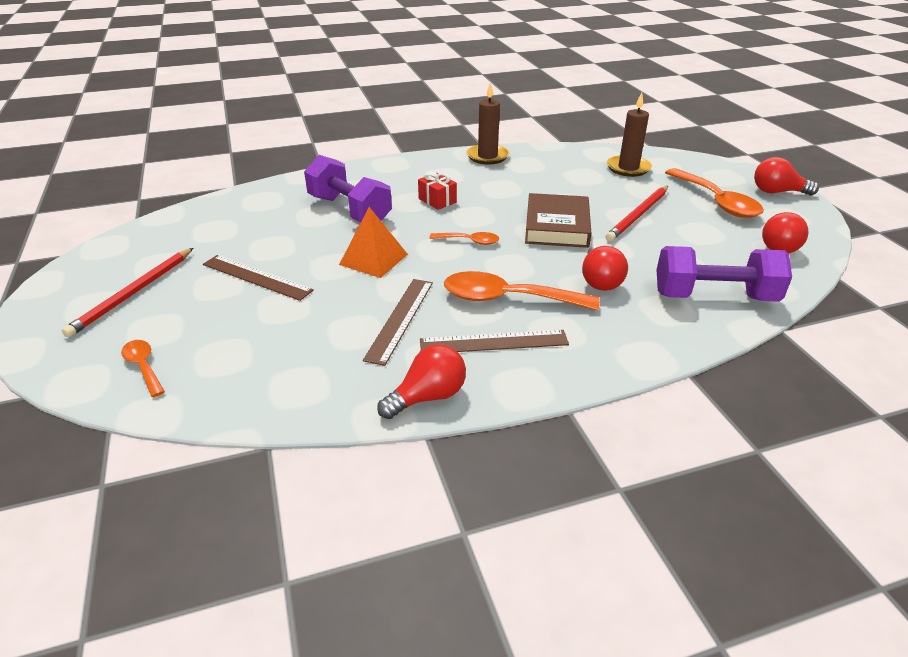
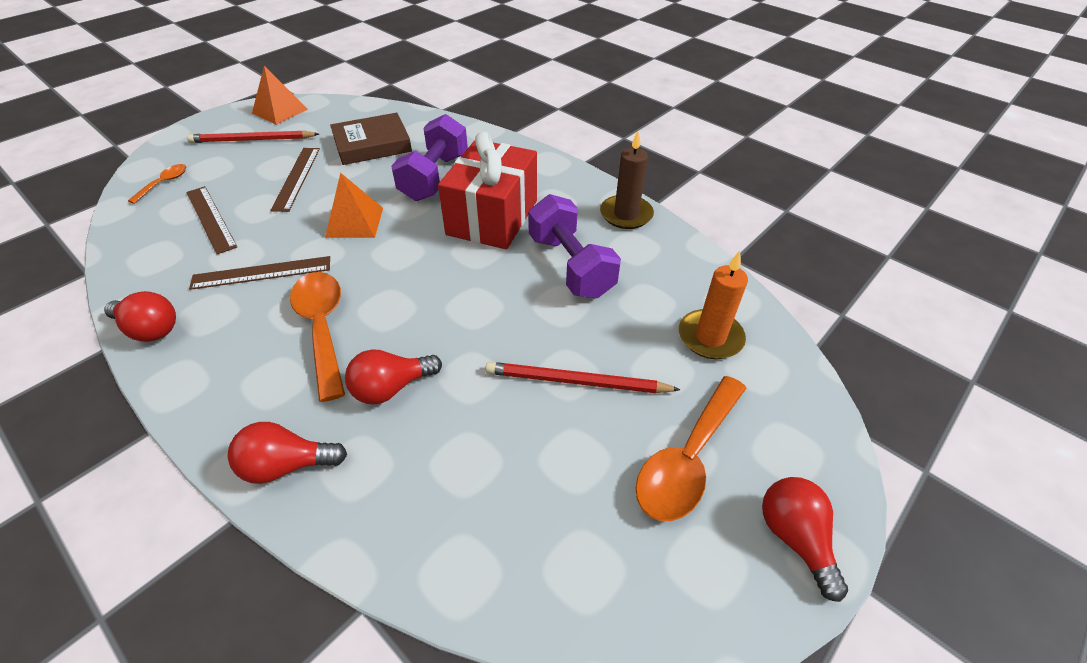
camera: 60 degrees right, 10 degrees up
(93, 267) = (280, 111): none -> orange pyramid
(437, 200) = (492, 217): red gift -> red gift, size x2.42
(469, 241) = (421, 266): orange spoon -> none
(494, 342) = (242, 342): brown ruler -> brown ruler (210, 219)
(557, 226) = (496, 318): brown book -> brown book (372, 144)
(628, 168) = (710, 337): brown candle -> orange candle
(714, 296) = (405, 510): purple dumbbell -> purple dumbbell (570, 266)
(778, 246) = (596, 568): red light bulb -> red light bulb (287, 465)

